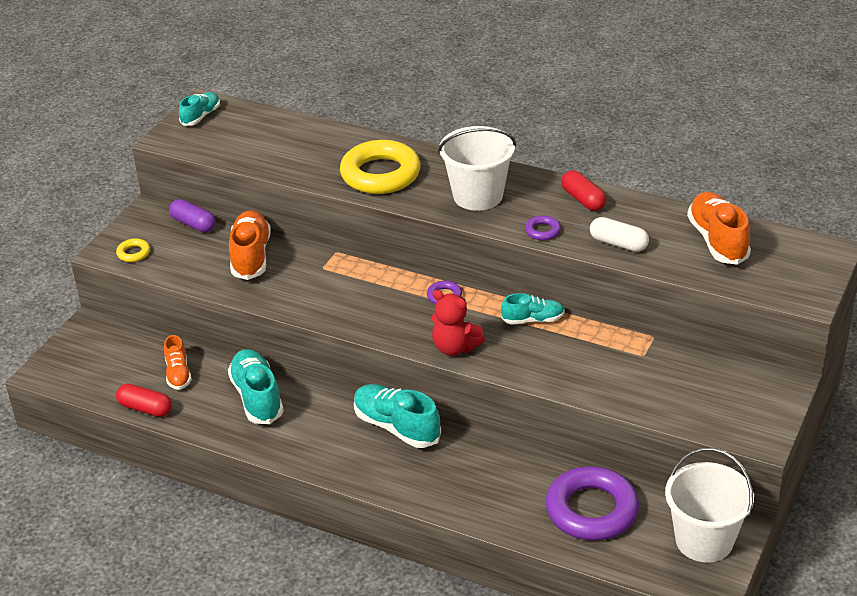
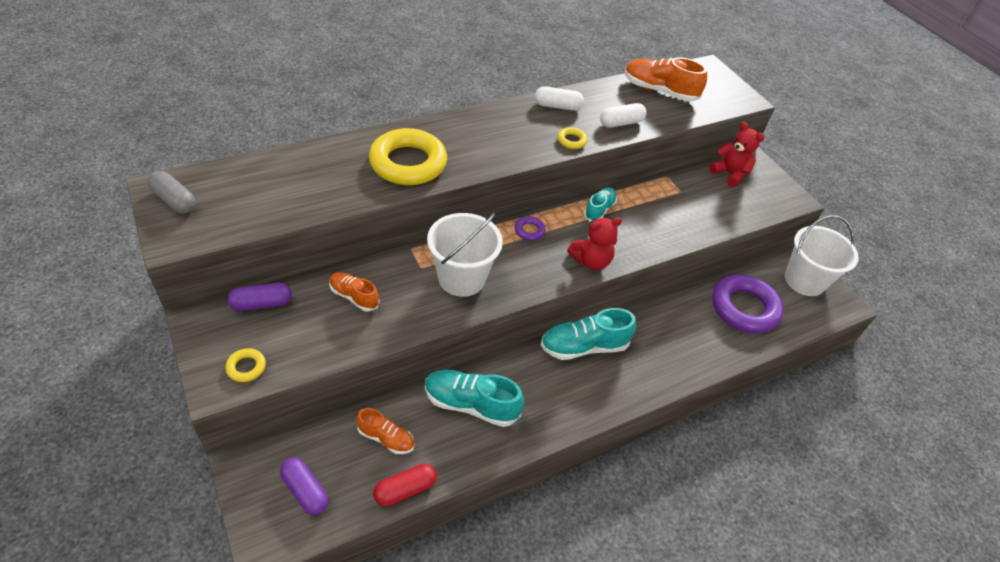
camera: 60 degrees left, 10 degrees up
(97, 364) = (305, 491): none -> purple capsule
(201, 116) = (174, 200): turquoise shoe -> grey capsule
(251, 256) = (354, 297): orange shoe -> orange shoe, size x0.60
(478, 196) = (496, 140): white bucket -> white bucket (461, 278)
(542, 231) = (571, 141): purple ring -> yellow ring
(583, 200) = (557, 106): red capsule -> white capsule
(729, 375) = (729, 174): none -> red teddy bear

